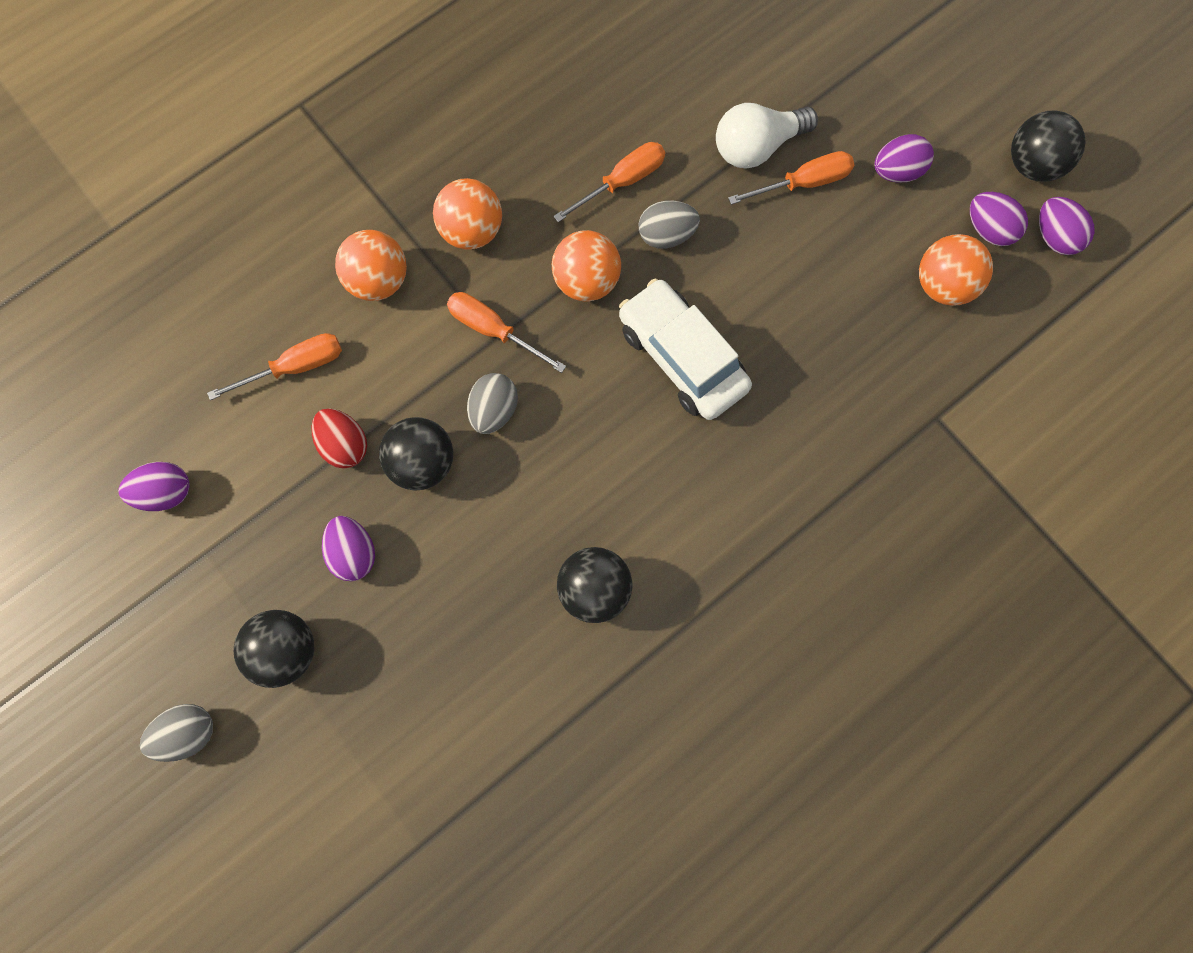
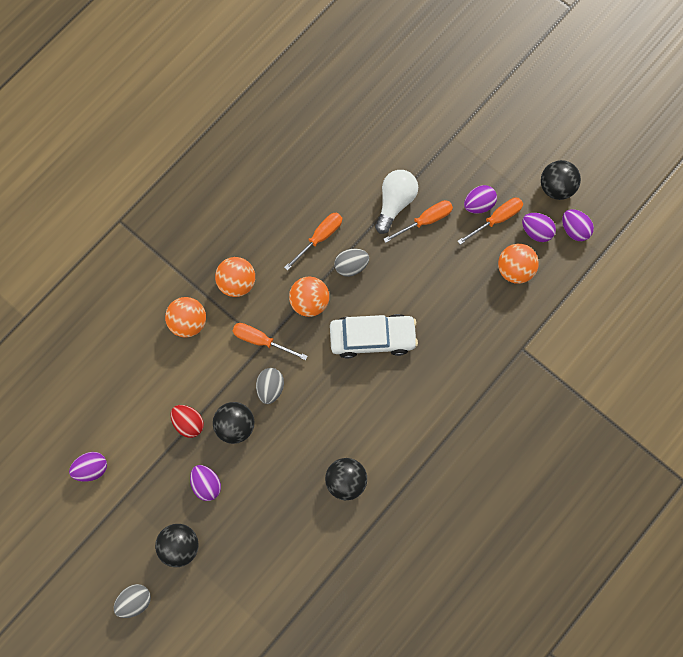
camera: 10 degrees left, 0 degrees up
(295, 367) = (150, 382): orange screwdriver -> orange screwdriver (496, 219)
(682, 357) = (372, 338): white car -> white car turned 135 degrees clockwise
(757, 147) = (395, 202): white light bulb -> white light bulb turned 150 degrees clockwise

